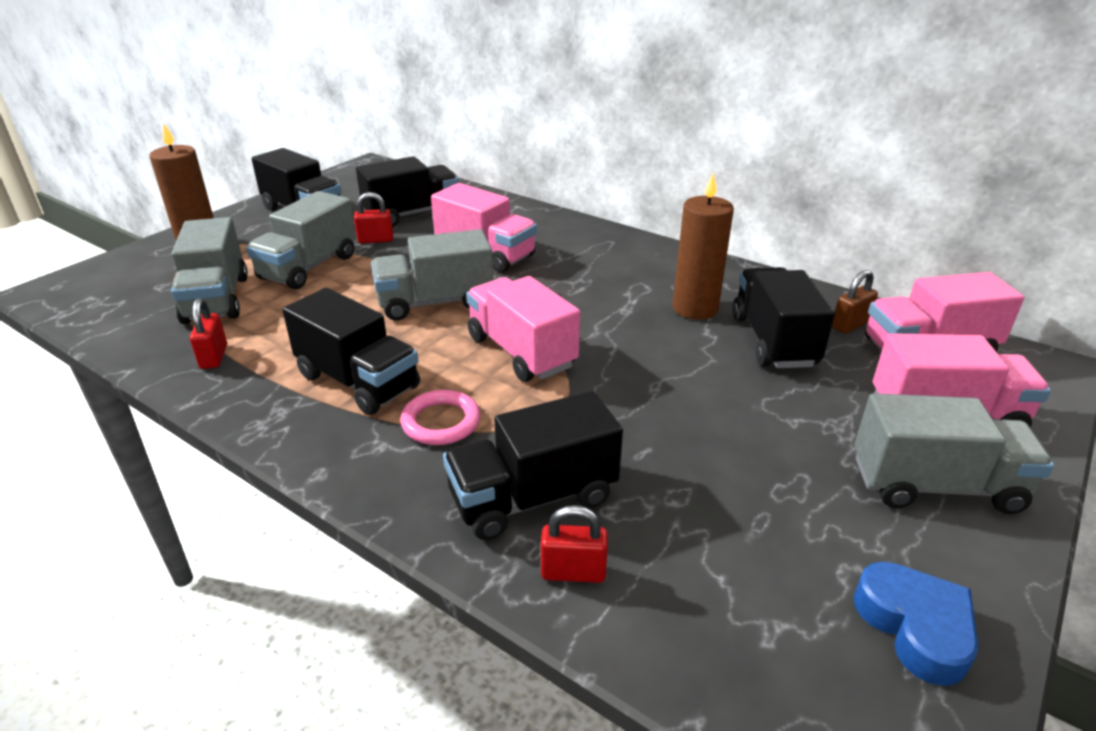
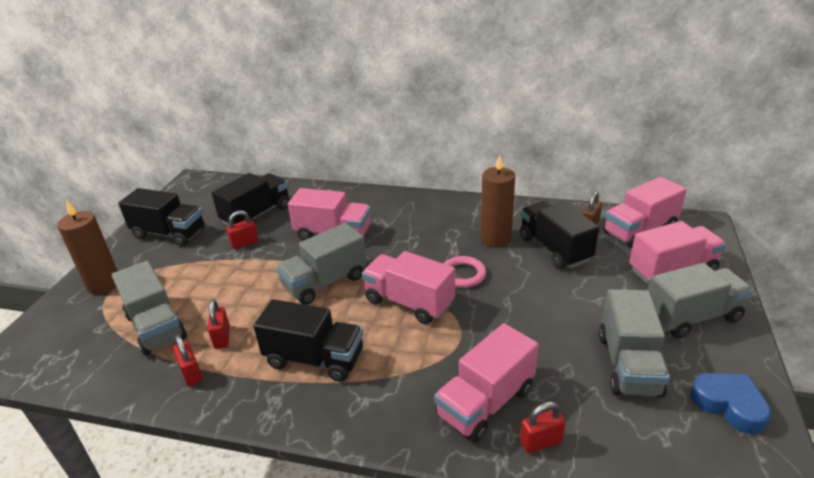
camera: 20 degrees left, 0 degrees up
(275, 329) = (222, 337): none -> red padlock
(309, 267) = (210, 279): grey truck -> grey truck (628, 364)
(441, 422) = (392, 370): pink ring -> pink ring (463, 274)
(533, 498) = (486, 403): black truck -> pink truck

